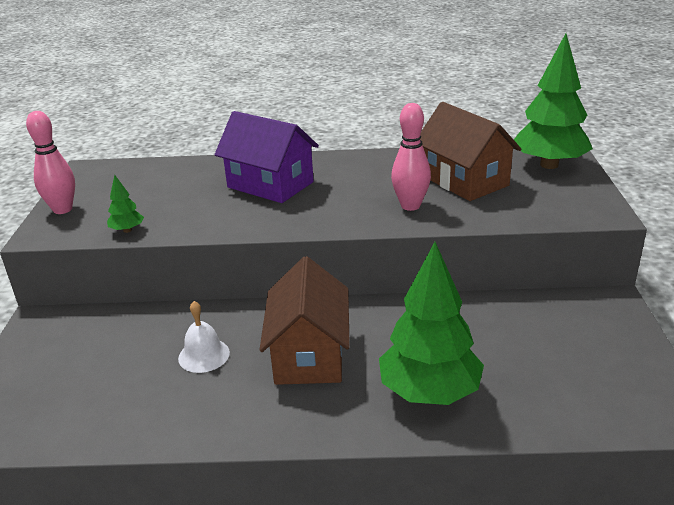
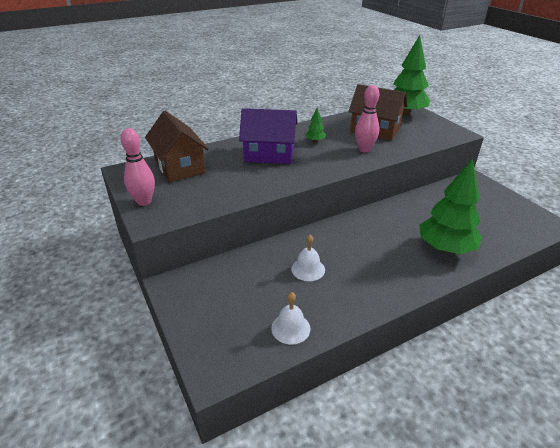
camera: 30 degrees left, 5 degrees up
(102, 420) = (290, 328): none -> white bell
(127, 230) = (212, 203): green tree -> green tree (315, 141)
(309, 354) = (366, 249): brown house -> brown house (179, 167)

